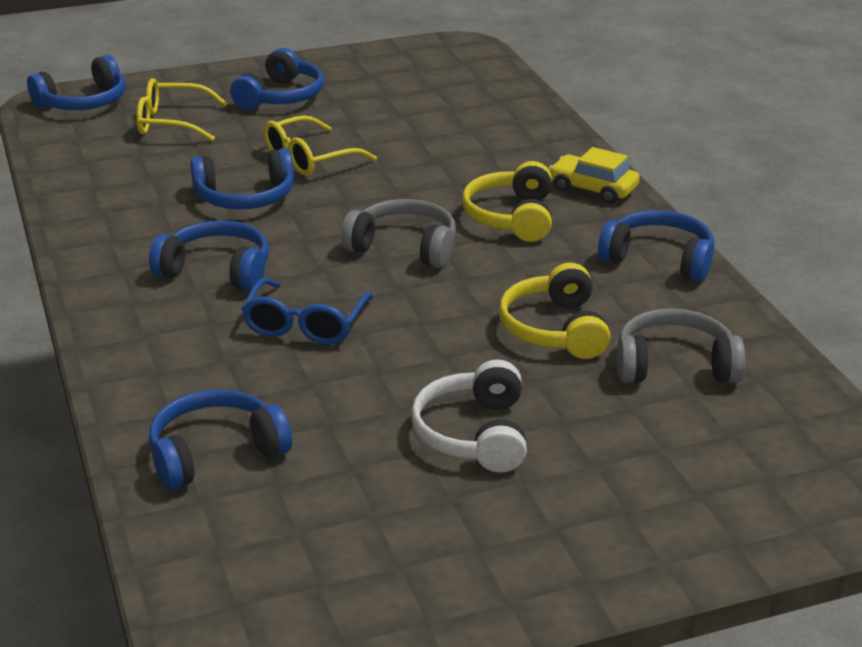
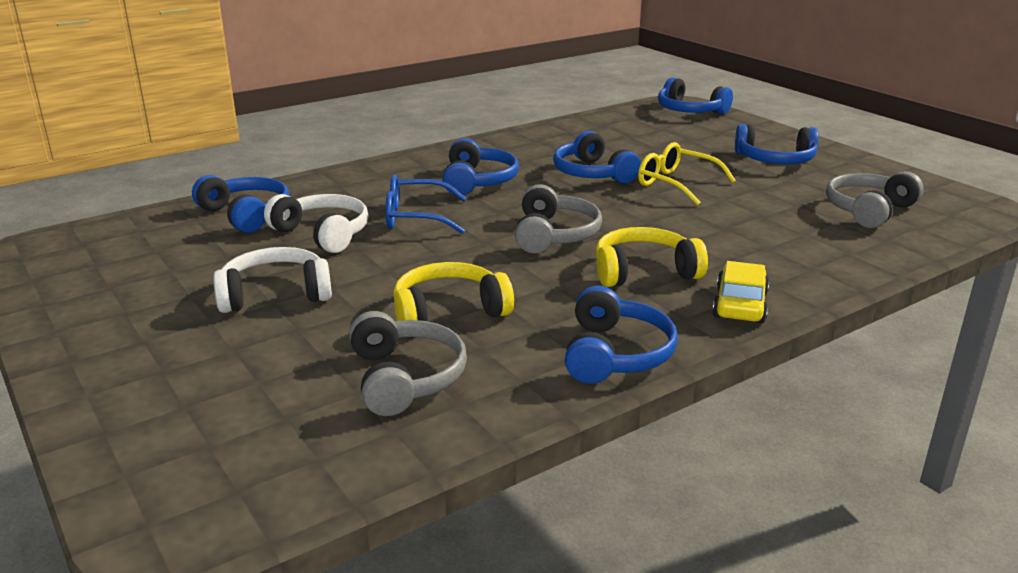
camera: 75 degrees right, 5 degrees down
(171, 123) = (687, 136): yellow glasses -> none
(318, 393) = (323, 234): none -> white headphones
(434, 90) = (868, 210): none -> grey headphones

